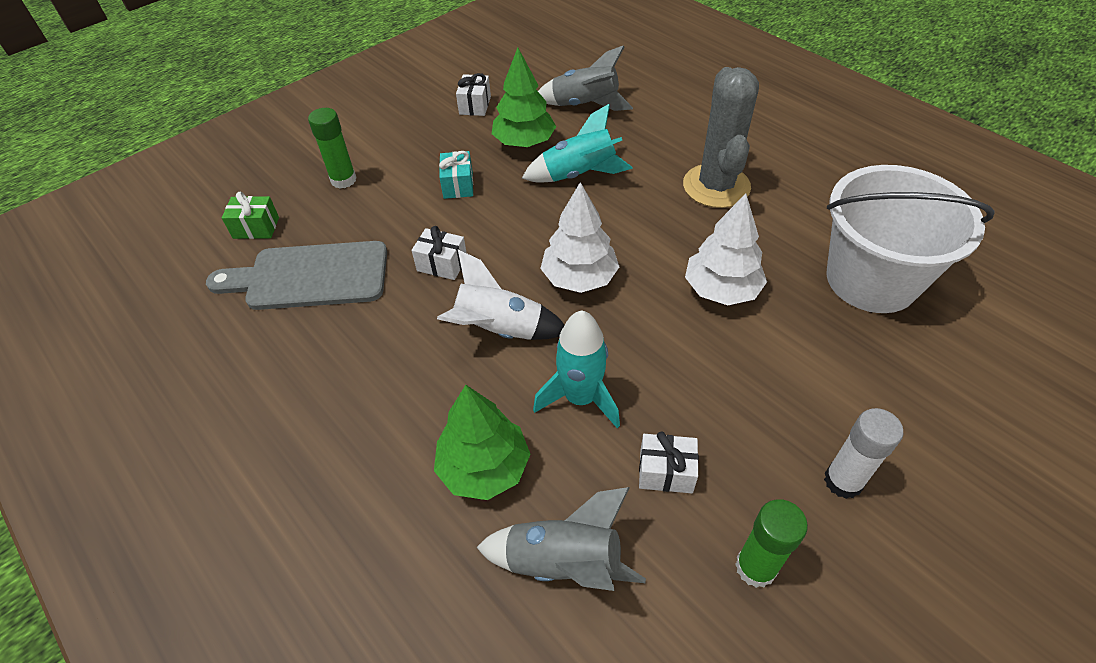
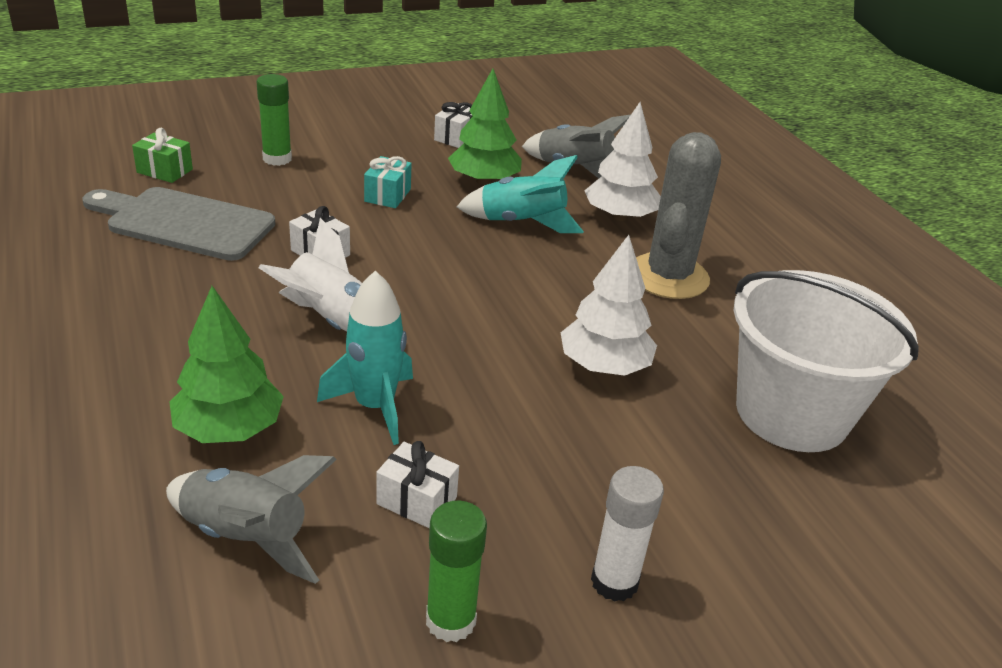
camera: 15 degrees right, 15 degrees down
(579, 278) = (454, 307): white tree -> white tree (619, 216)

